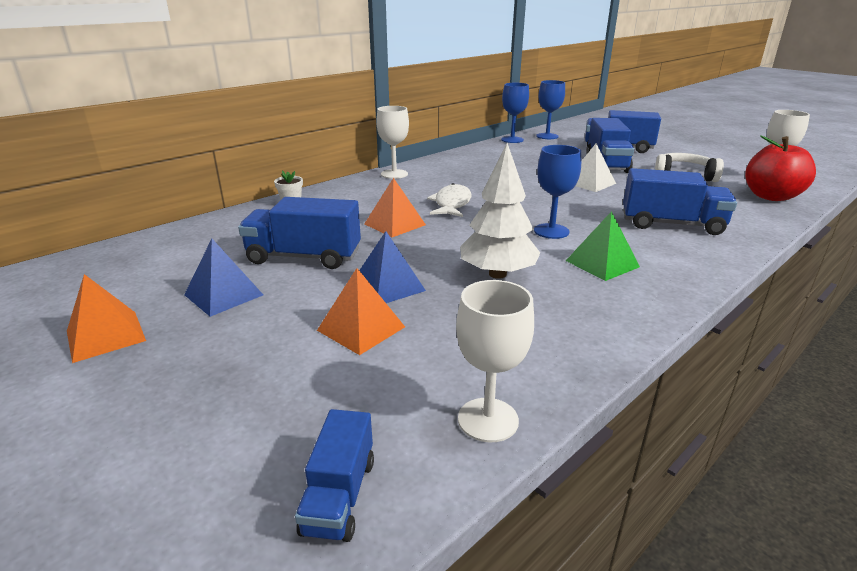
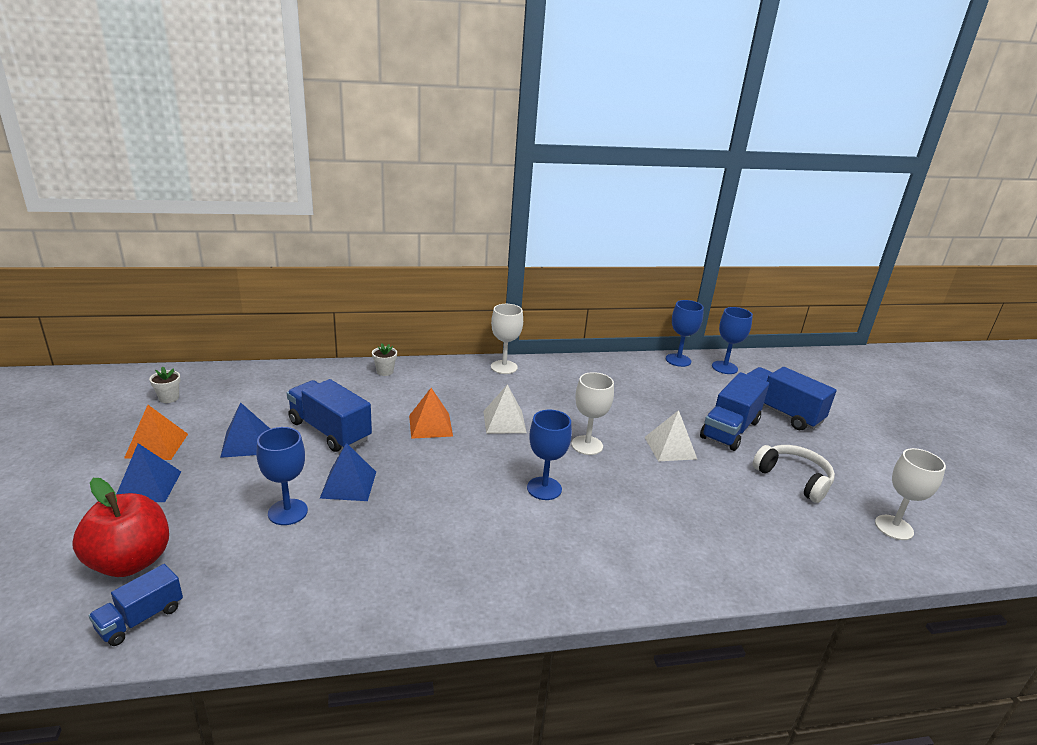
camera: 30 degrees right, 0 degrees up
(58, 292) = (169, 398): none -> white flower pot
(150, 374) = (148, 486): none -> blue pyramid
(361, 328) = (287, 512): orange pyramid -> blue goblet
(451, 204) = (504, 422): white fish -> white pyramid
(488, 420) = (268, 621): white goblet -> white goblet (587, 445)
(497, 274) = (437, 511): white tree -> none
(602, 263) = (534, 542): green pyramid -> none
(671, 224) = (670, 532): blue truck -> none
(771, 196) = (850, 548): red apple -> red apple (130, 561)

